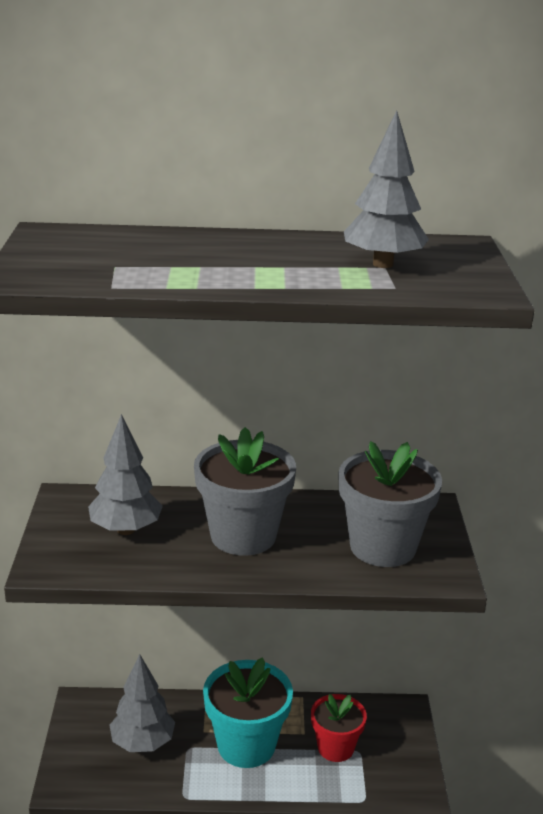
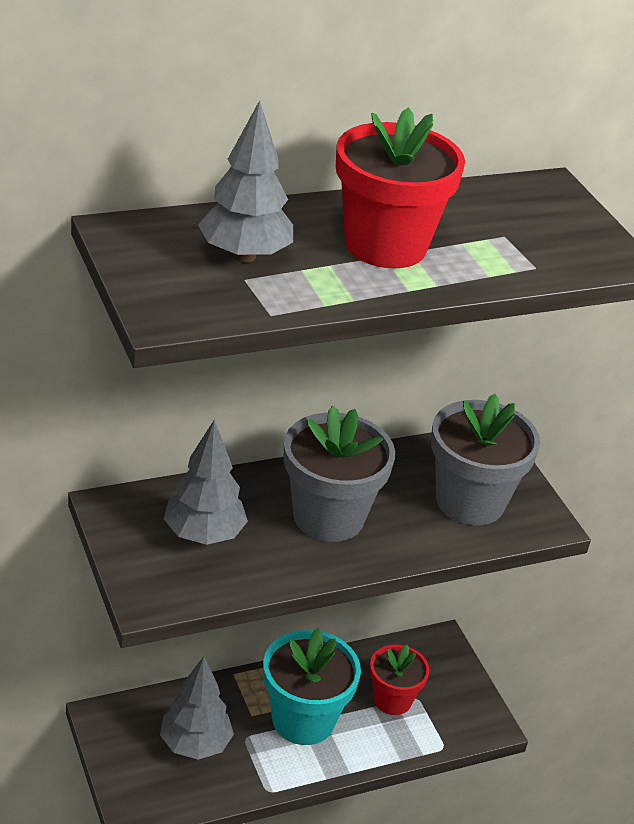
camera: 25 degrees left, 10 degrees up
(264, 261) = (385, 245): none -> red flower pot
(383, 264) = (500, 232): grey tree -> grey tree (244, 256)

